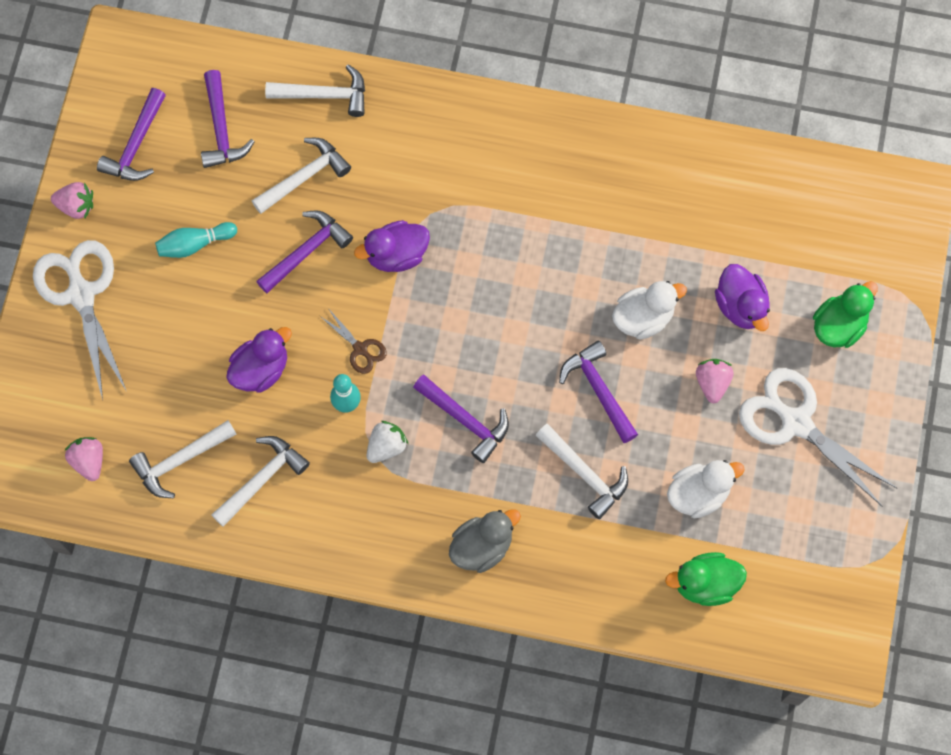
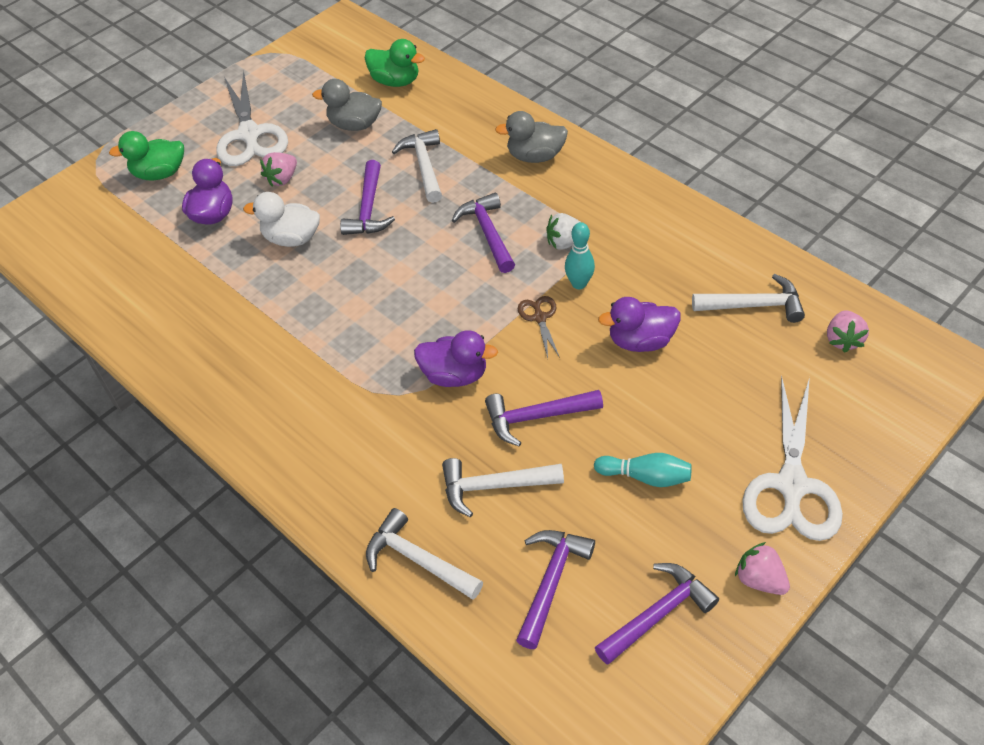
camera: 145 degrees left, 20 degrees down
(262, 479) = (685, 263): white hammer -> none
(698, 494) = (355, 125): white duck -> grey duck

